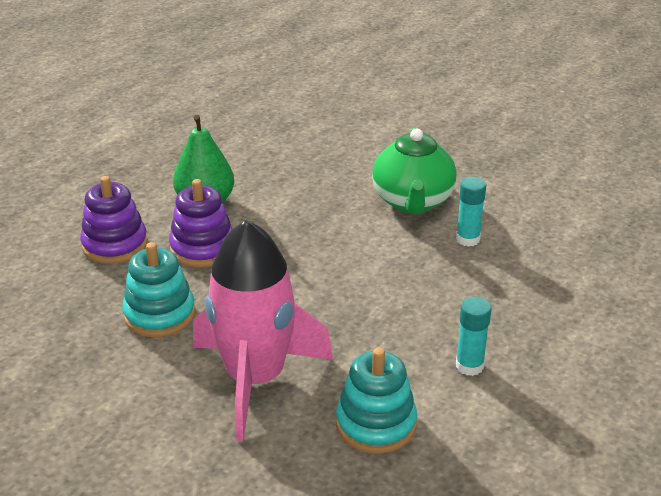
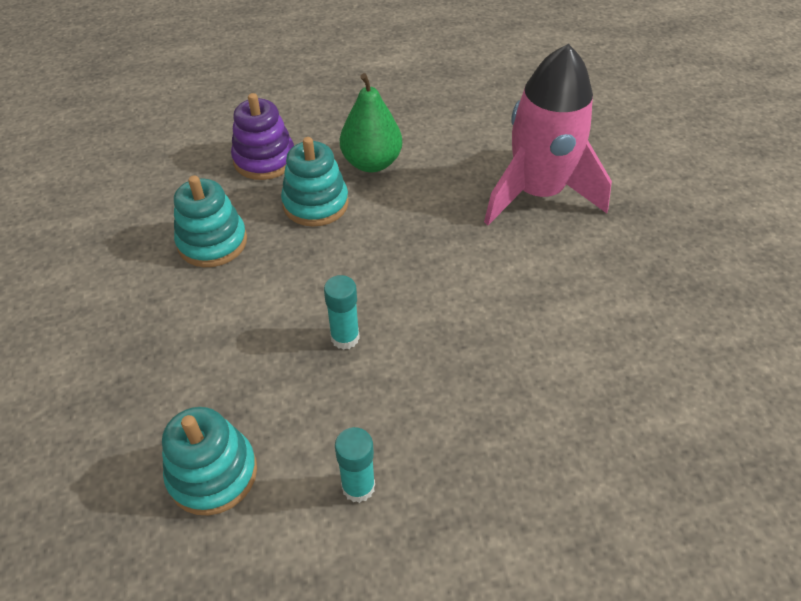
camera: 45 degrees right, 15 degrees up
(202, 248) = (315, 203): purple stacking toy -> turquoise stacking toy
(256, 379) = (194, 352): pink rocket -> pink rocket (538, 193)
(413, 202) = (540, 275): green teapot -> none
(468, 239) = (538, 351): turquoise glue stick -> turquoise glue stick (345, 337)

